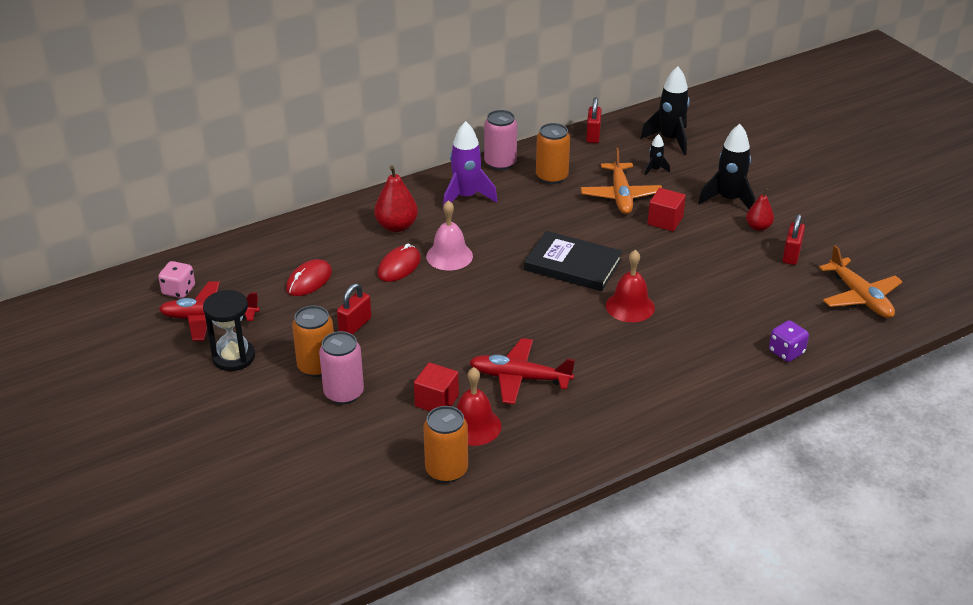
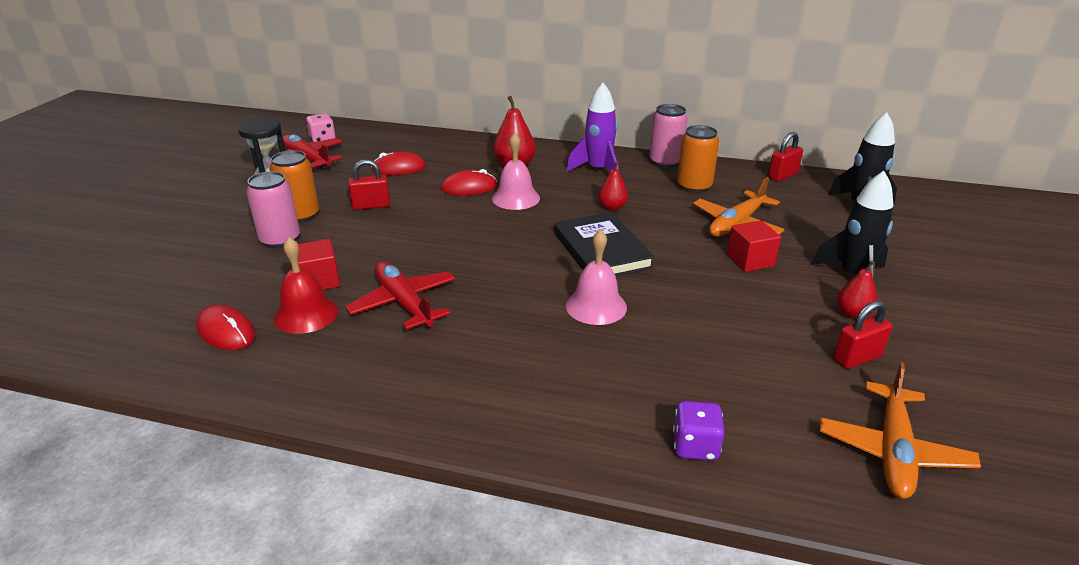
camera: 45 degrees right, 5 degrees down
(446, 470) = (226, 331): orange can -> red mouse
(526, 226) = (612, 207): none -> red pear
(630, 306) = (596, 306): red bell -> pink bell
(655, 169) = (806, 221): black rocket -> none

